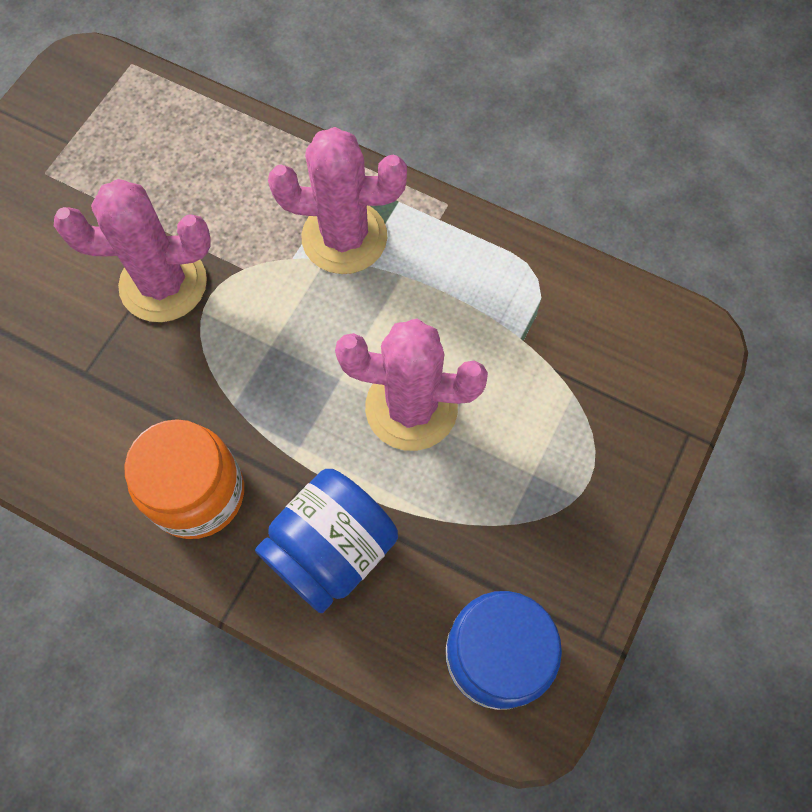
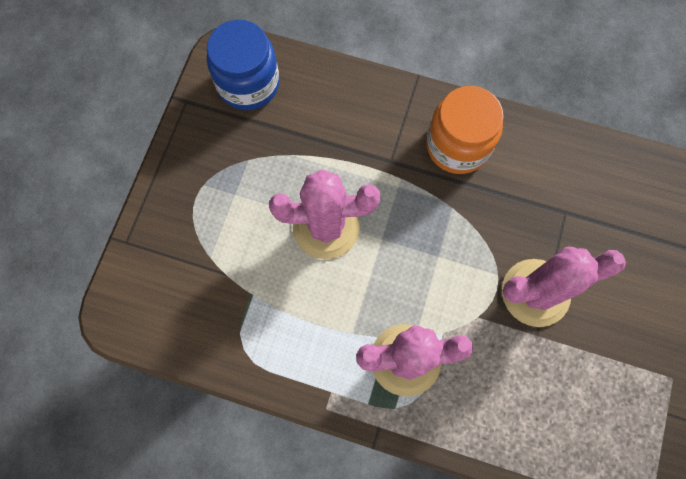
camera: 170 degrees right, 5 degrees up
(331, 550) = (361, 125): blue jar -> none

